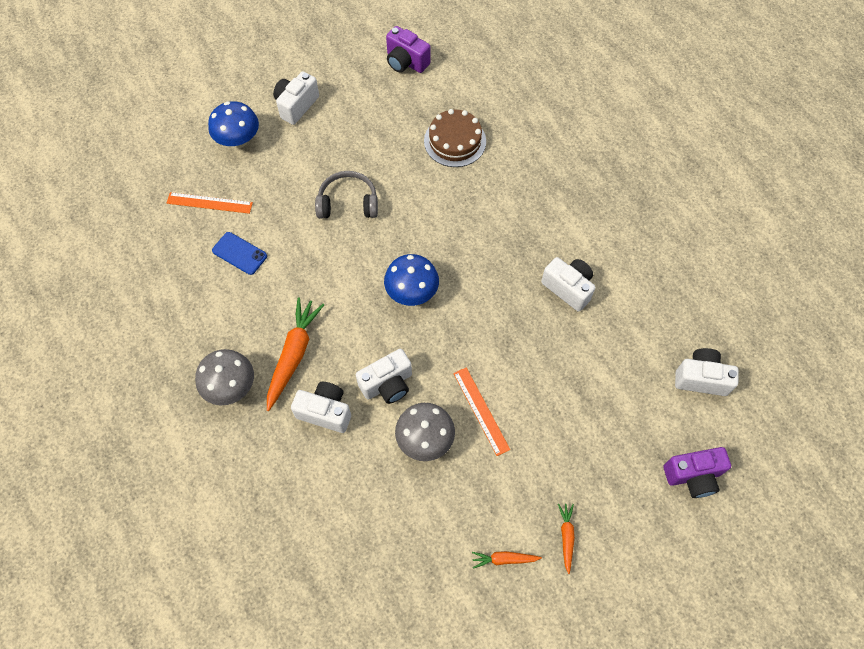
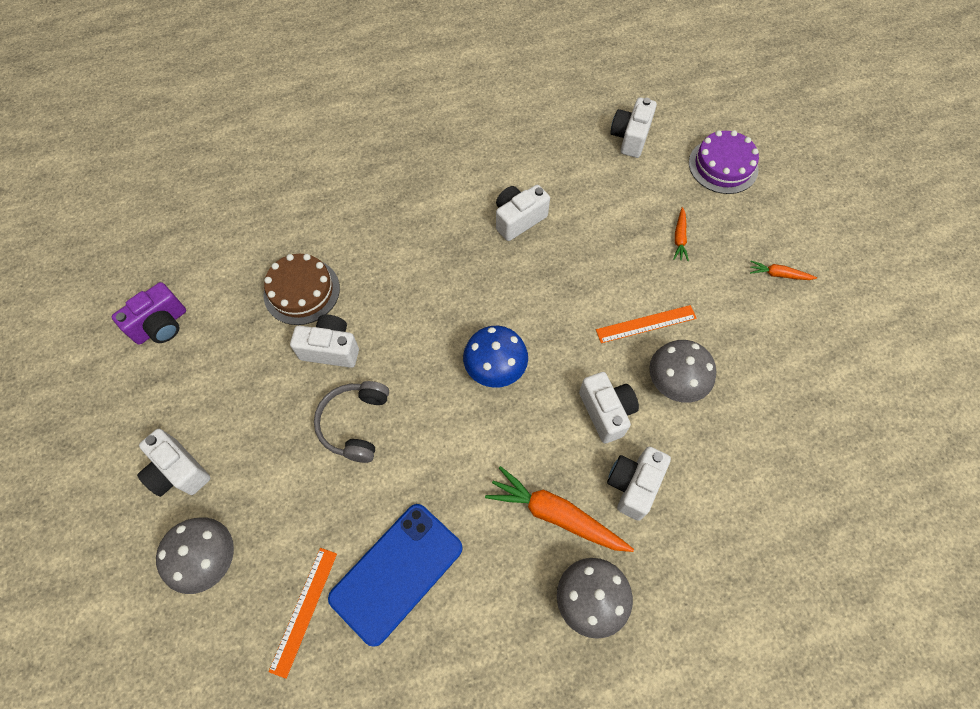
camera: 80 degrees left, 0 degrees up
(238, 140) = (209, 559): blue mushroom -> grey mushroom
(239, 253) = (397, 572): blue phone -> blue phone, size x1.85
(407, 173) = (331, 349): none -> white camera
(504, 559) = (801, 331): orange carrot -> orange carrot (679, 238)
(693, 476) = (723, 166): purple camera -> purple cake

